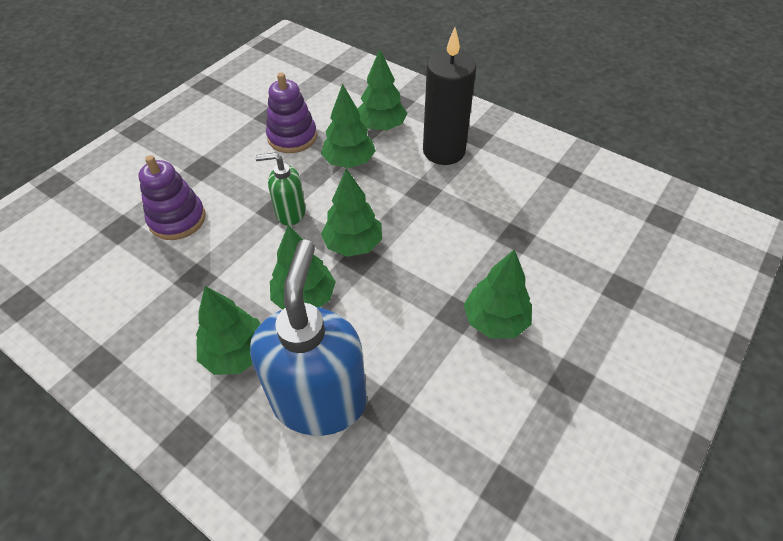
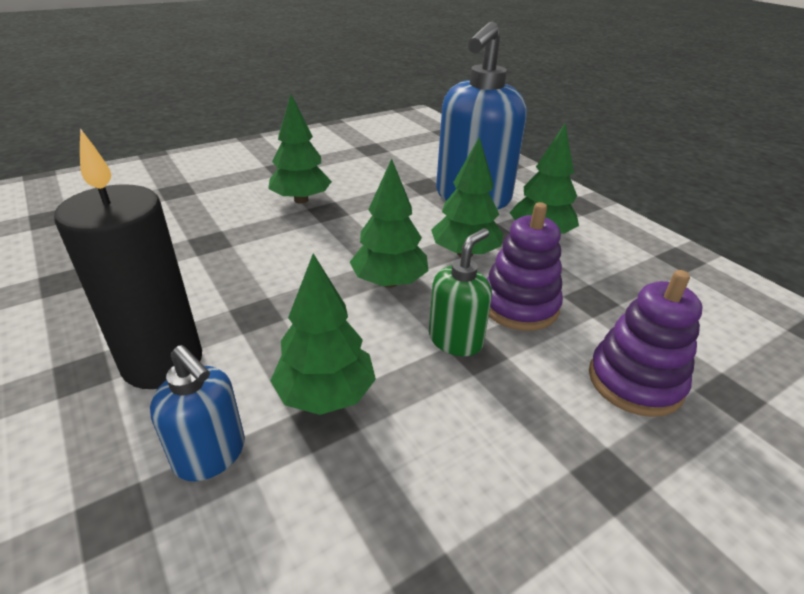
camera: 160 degrees left, 15 degrees down
(290, 213) = (456, 340): green soap dispenser -> green soap dispenser turned 75 degrees counterclockwise
(292, 137) = (405, 494): purple stacking toy -> purple stacking toy (519, 306)
(381, 126) = (211, 455): green tree -> blue soap dispenser

